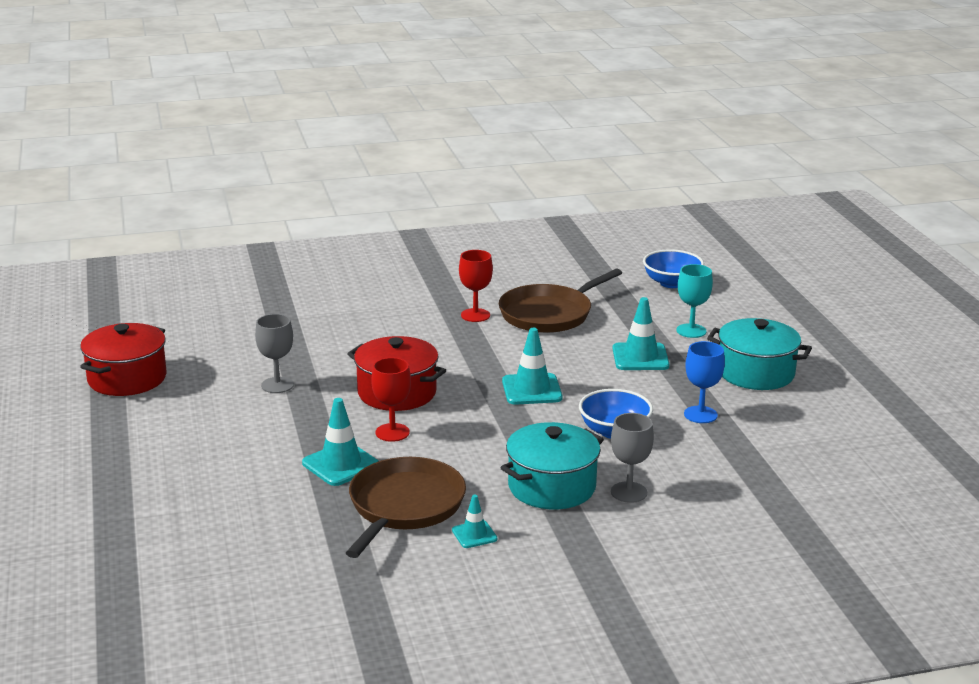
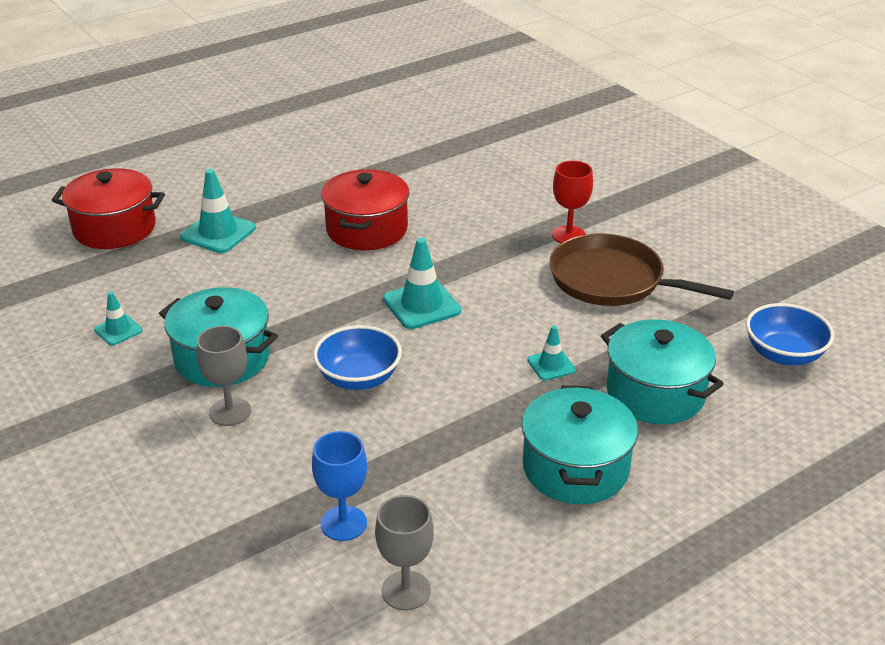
camera: 70 degrees right, 10 degrees up
(127, 378) = (317, 104): red pot -> red pot (114, 228)
(277, 385) = (345, 168): grey goblet -> grey goblet (406, 590)
(392, 432) = (288, 245): red goblet -> none
(404, 506) = (157, 281): brown pan -> none
(640, 357) = (551, 365): turquoise traffic cone -> turquoise traffic cone, size x0.58
(691, 331) = (655, 393): turquoise goblet -> turquoise pot
(700, 415) = (433, 436): blue goblet -> blue goblet (343, 523)

